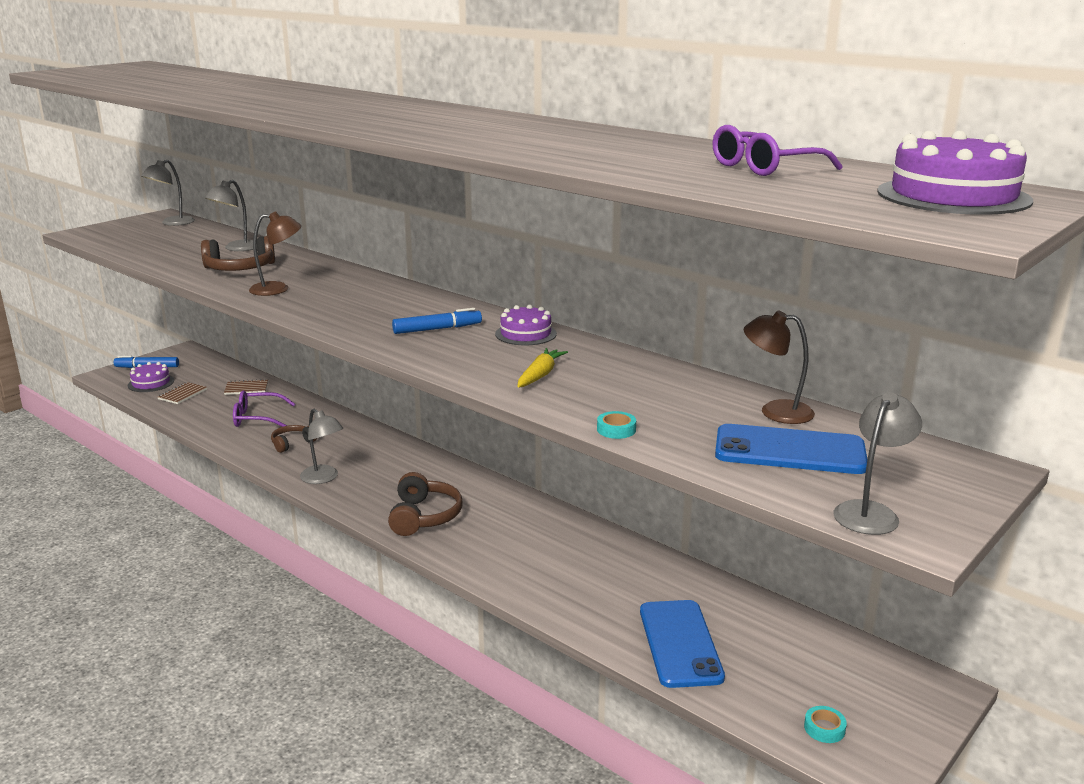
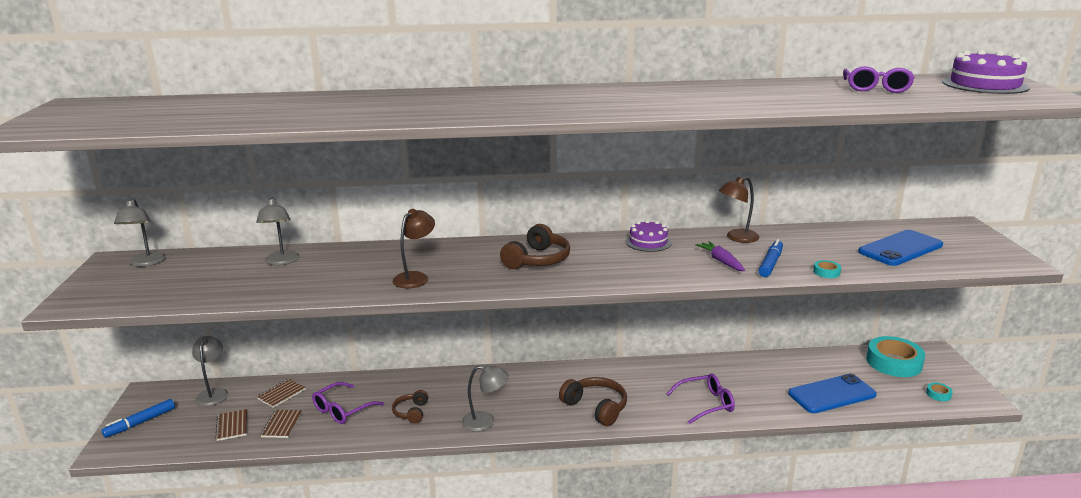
camera: 45 degrees left, 0 degrees up
(151, 383) = (177, 433): purple cake -> none
(207, 408) = (282, 425): none -> brown notebook
(240, 269) = (337, 275): brown headphones -> brown headphones (537, 260)
(437, 329) = (596, 259): blue marker -> blue marker (770, 264)
(525, 571) = (706, 404): none -> purple glasses
(540, 375) = (721, 261): yellow carrot -> purple carrot
(680, 643) = (832, 394): blue phone -> blue phone turned 60 degrees counterclockwise
(775, 411) = (849, 233): brown lamp -> brown lamp (737, 238)
(846, 664) = (894, 362): none -> turquoise tape
(871, 512) = (985, 260): grey lamp -> grey lamp (213, 393)

